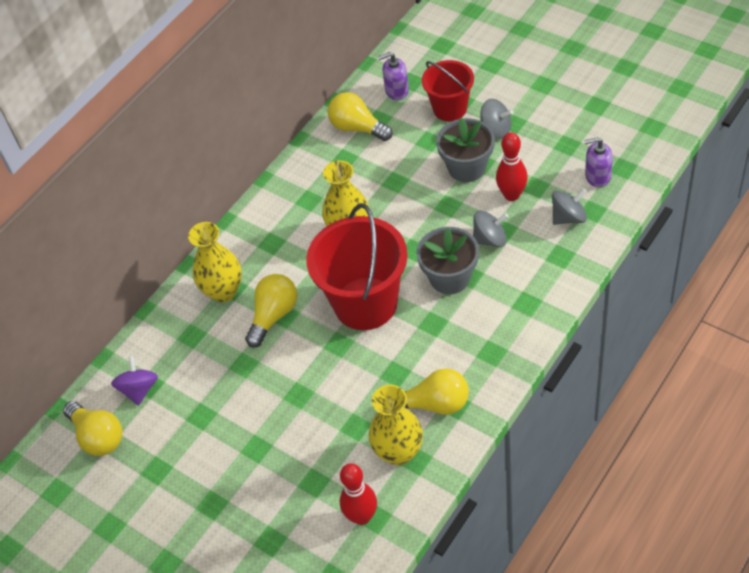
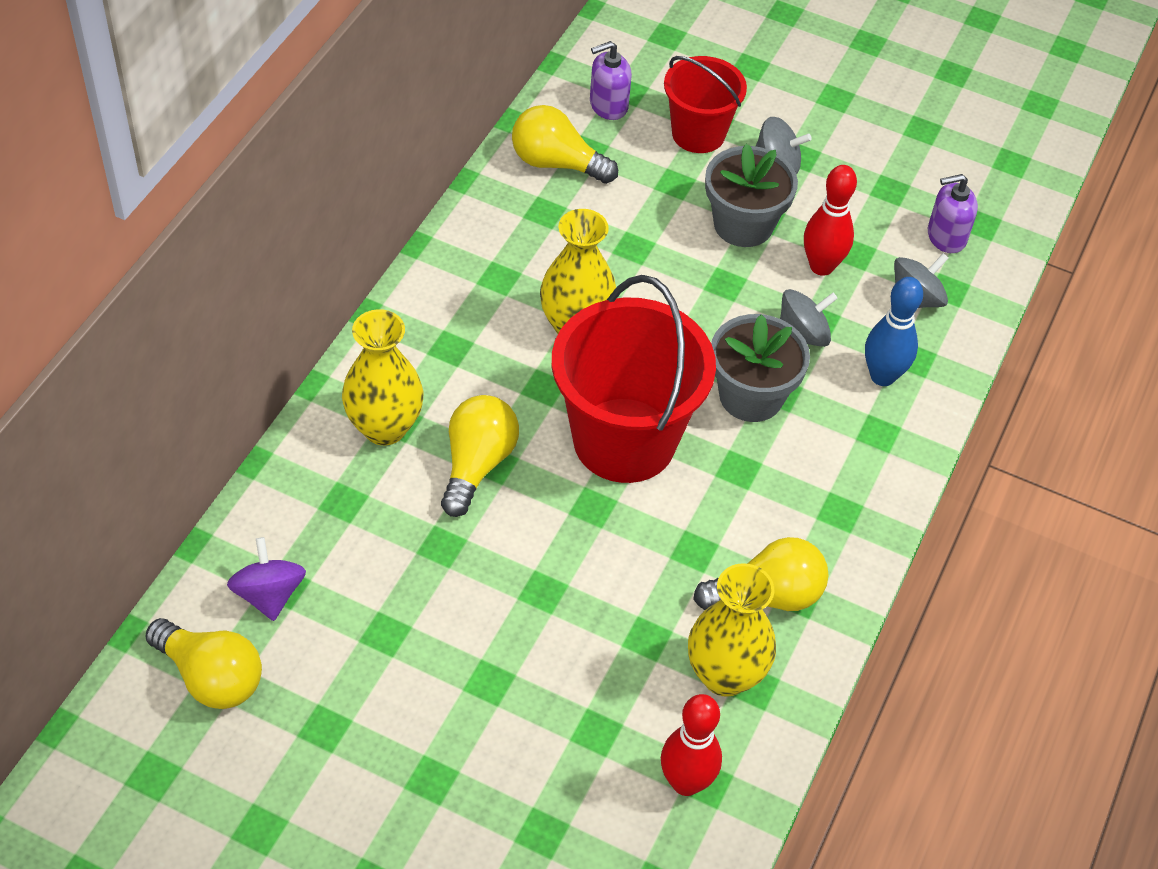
camera: 20 degrees left, 0 degrees up
(537, 267) = (882, 376): none -> blue bowling pin

